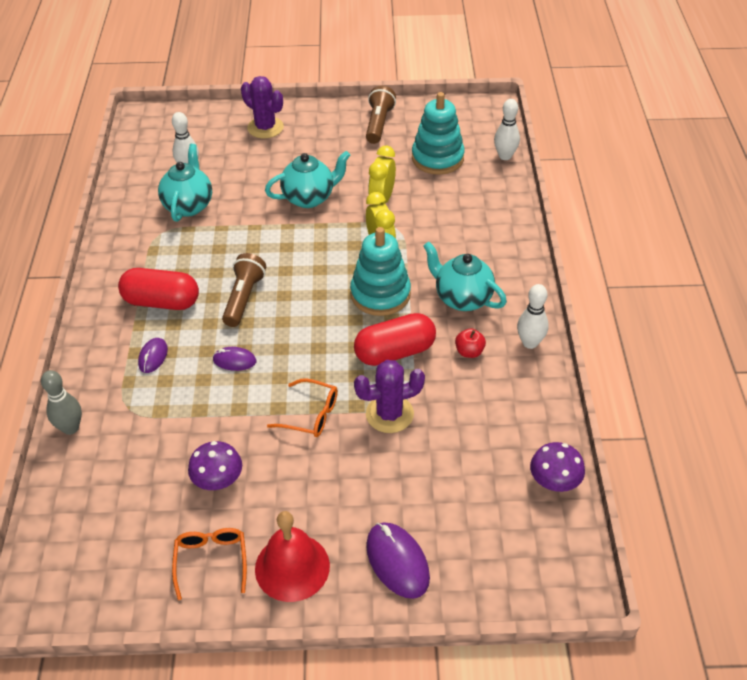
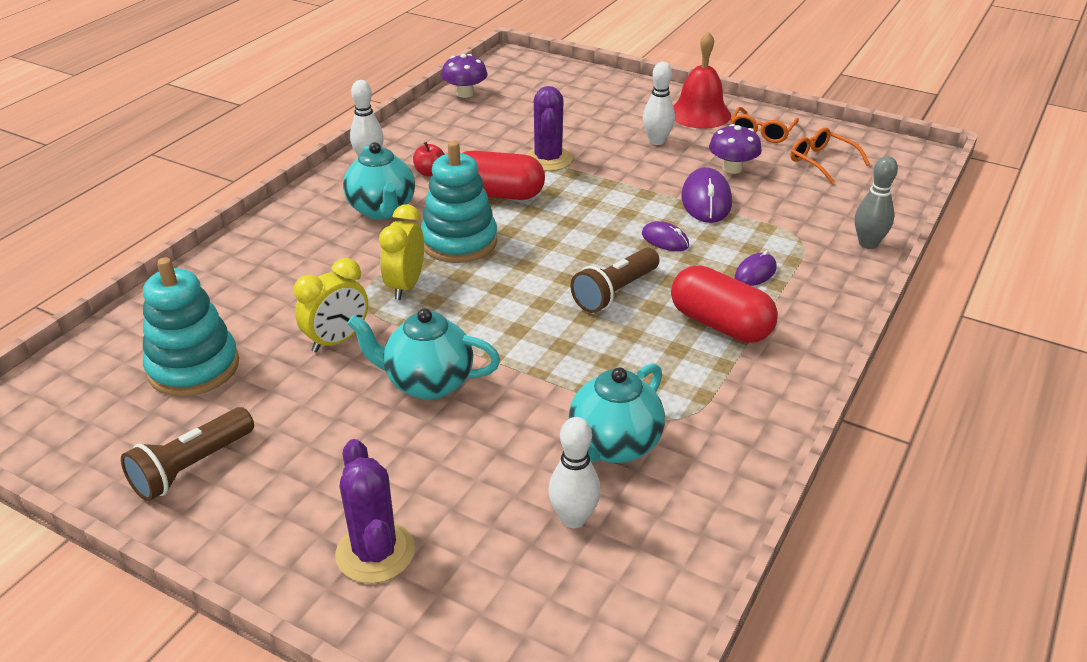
camera: 150 degrees left, 10 degrees down
(311, 415) = (618, 180): orange glasses -> orange glasses (821, 161)
(389, 414) = (548, 159): purple cactus -> purple cactus turned 75 degrees clockwise
(397, 562) = (620, 95): purple mouse -> purple mouse (706, 201)
(505, 156) = (111, 332): white bowling pin -> white bowling pin (657, 141)

